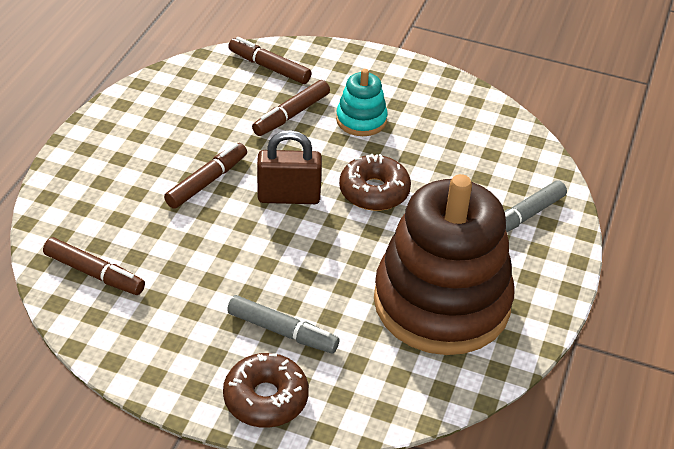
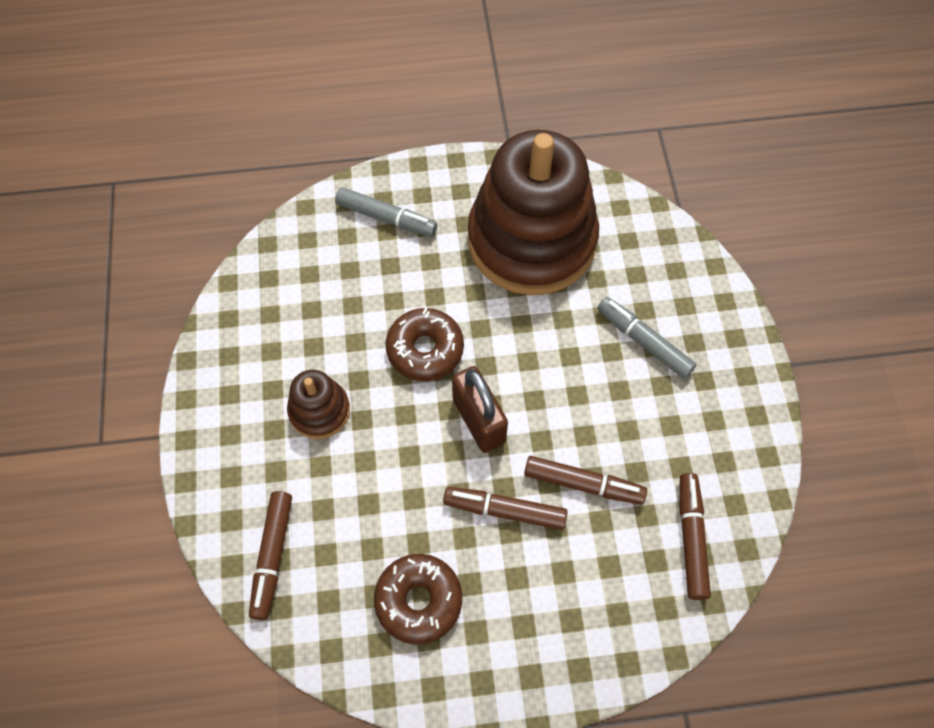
camera: 115 degrees left, 20 degrees up
(266, 398) = (716, 319): brown donut -> brown donut (418, 601)
(282, 331) = (644, 342): grey marker -> grey marker turned 45 degrees counterclockwise
(291, 115) = (348, 485): brown marker -> brown marker (583, 484)
(361, 120) = (319, 411): turquoise stacking toy -> brown stacking toy

